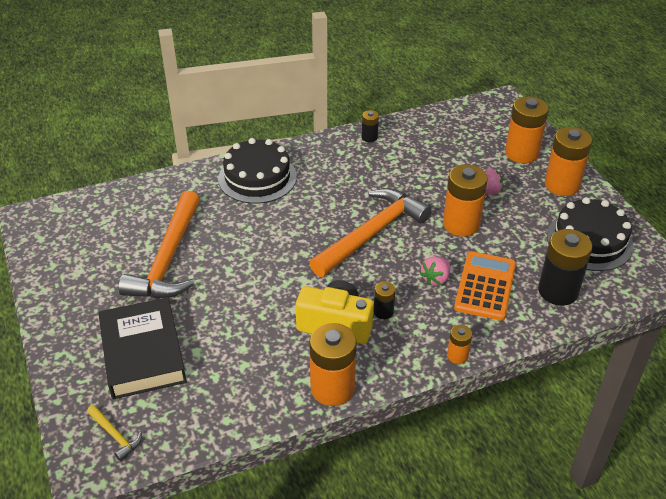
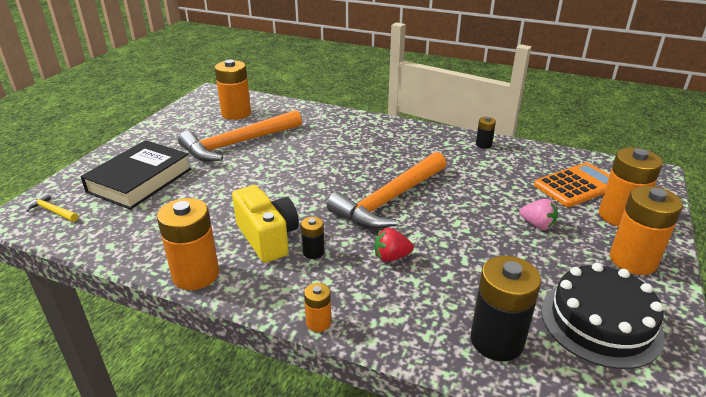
camera: 45 degrees right, 10 degrees down
(115, 435) = (52, 211): yellow hammer -> yellow hammer turned 120 degrees clockwise
(257, 177) = (362, 130): black cake -> none
(372, 233) = (389, 200): orange hammer -> orange hammer turned 135 degrees clockwise
(435, 279) = (391, 257): pink strawberry -> red strawberry
(461, 224) = (475, 234): orange battery -> orange battery (236, 113)
(485, 286) = (427, 289): orange calculator -> orange calculator (577, 185)

